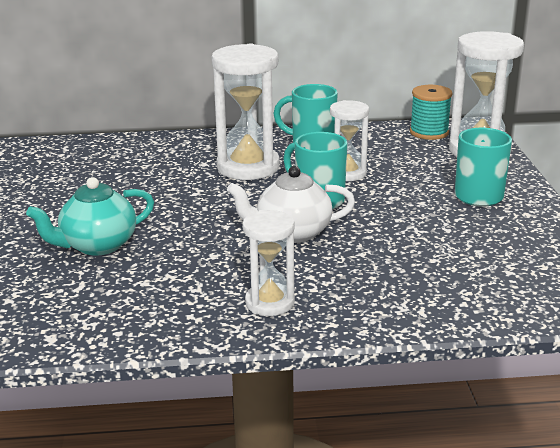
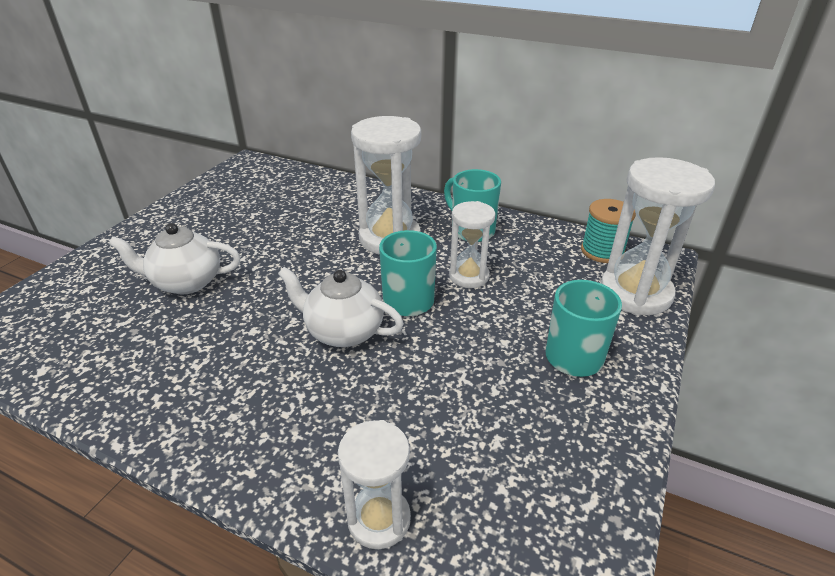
camera: 30 degrees right, 10 degrees up
(97, 245) = (186, 282): turquoise teapot -> white teapot
(270, 303) = (230, 413): white hourglass -> white hourglass (379, 519)

